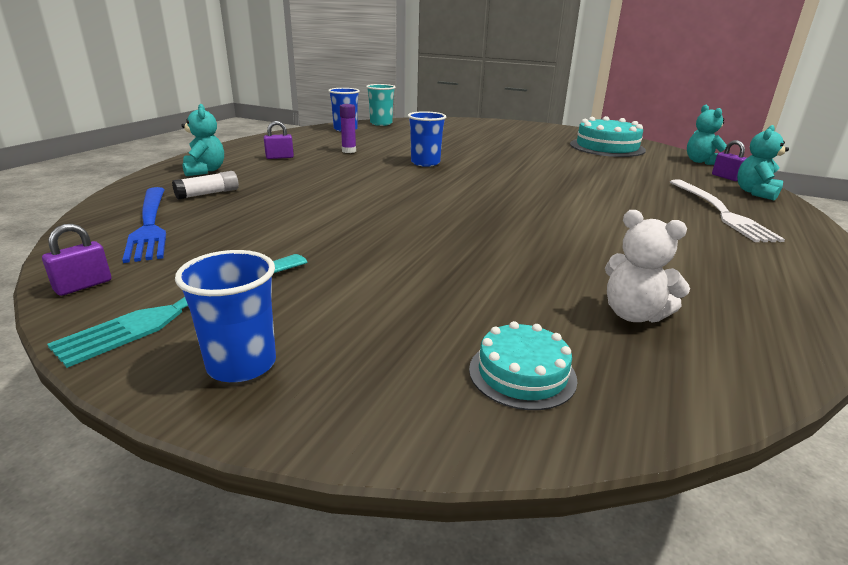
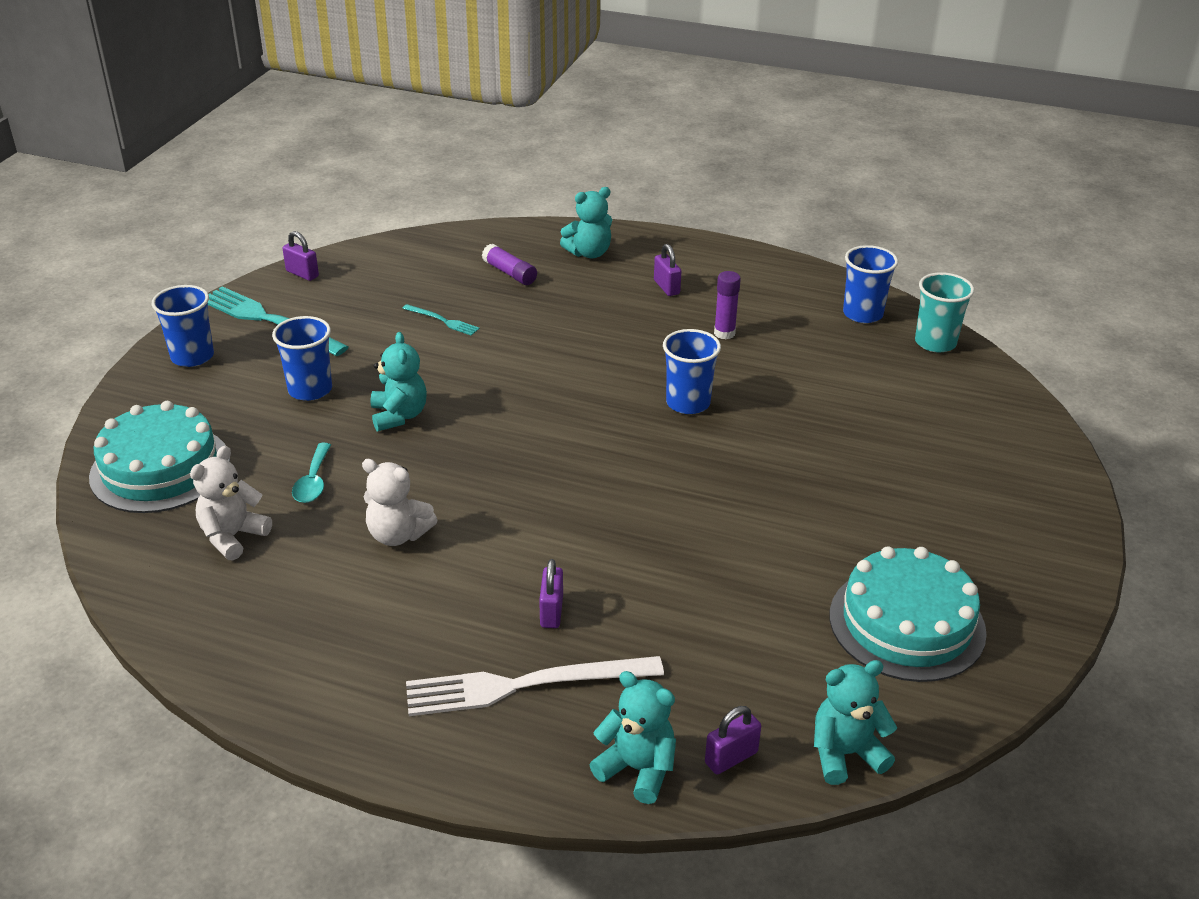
camera: 85 degrees right, 10 degrees up
(150, 224) = (420, 266): blue fork -> none
(208, 194) = (509, 273): white glue stick -> purple glue stick
(269, 219) = (442, 321): none -> turquoise fork
(366, 278) = (310, 390): none -> blue cup
(424, 238) = (399, 416): none -> turquoise teddy bear
(522, 373) = (160, 468): turquoise cake -> turquoise cake, size x1.80
(531, 275) = (313, 482): none -> turquoise spoon
(593, 241) = (398, 535): none -> white teddy bear
(648, 202) = (551, 611): none -> purple padlock

